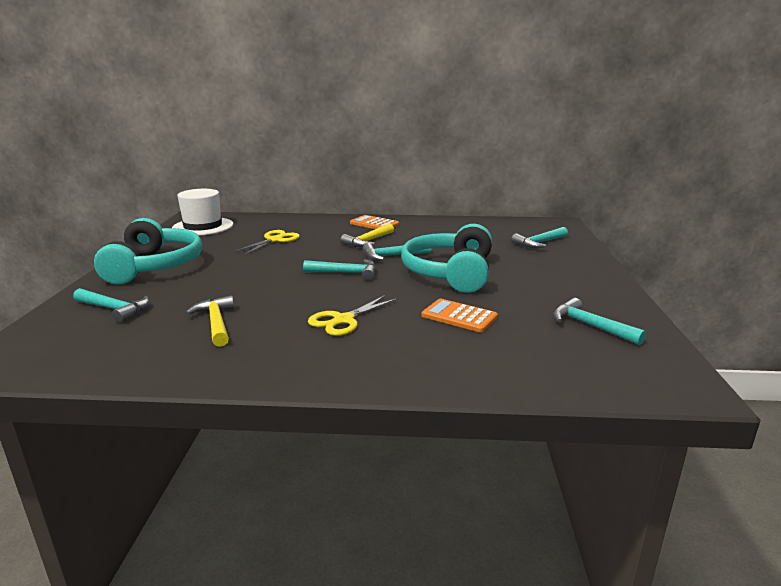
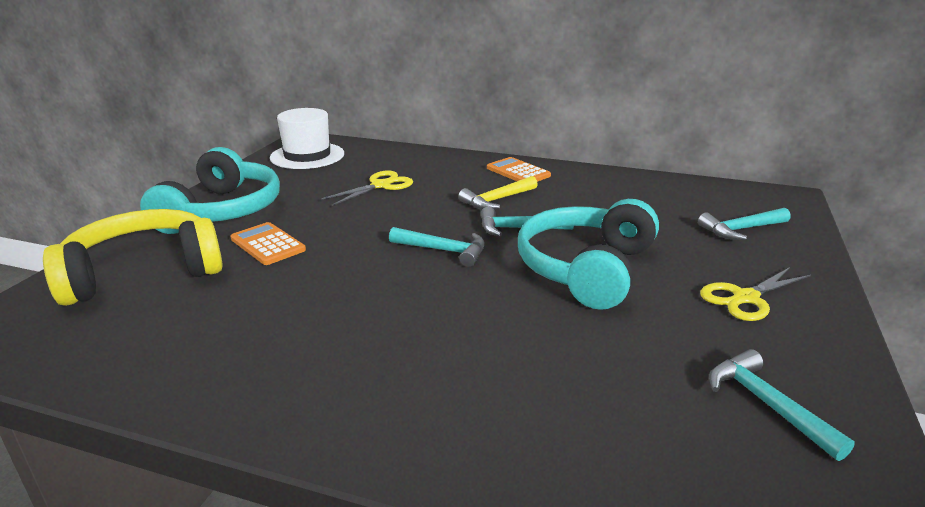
camera: 15 degrees right, 5 degrees up
(114, 309) = (143, 272): turquoise hammer -> yellow headphones
(216, 323) = (244, 312): yellow hammer -> none
(343, 320) = (403, 333): yellow scissors -> yellow scissors (745, 298)
(459, 316) = (566, 352): orange calculator -> orange calculator (267, 244)

